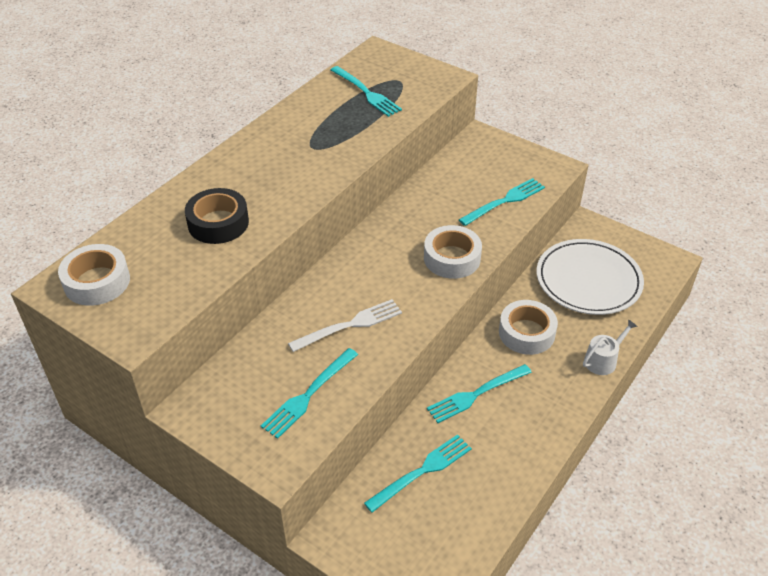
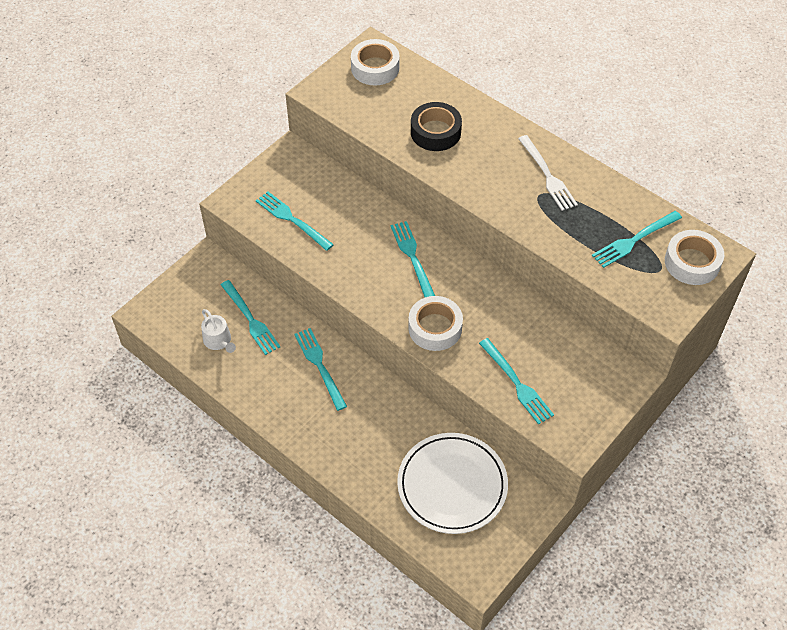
camera: 95 degrees right, 10 degrees up
(350, 325) = (360, 248): white fork -> white fork (548, 176)
(359, 280) = (412, 257): none -> turquoise fork
(526, 333) = (386, 416): white tape -> white tape (692, 262)
(603, 360) = (345, 474): white watering can -> white watering can (219, 341)

